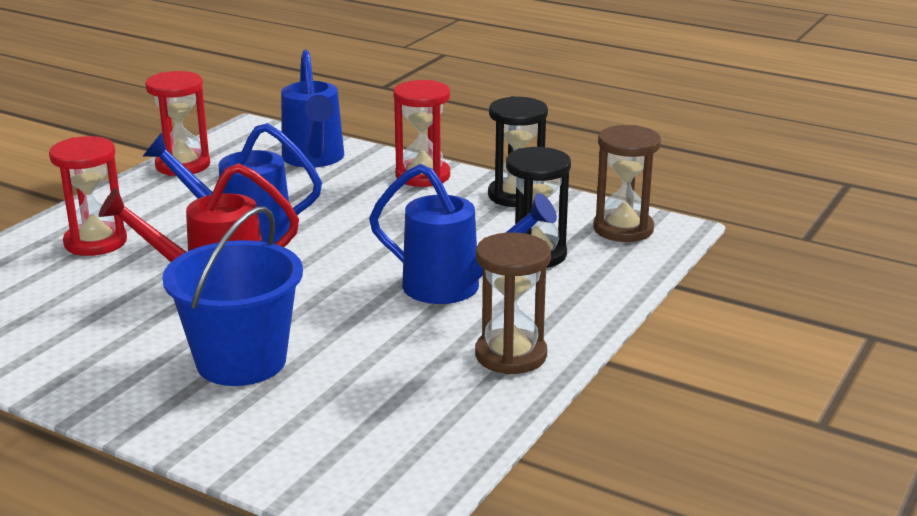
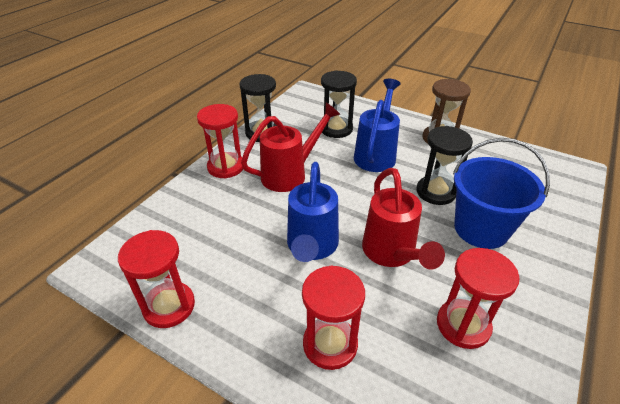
camera: 90 degrees left, 15 degrees up
(78, 321) = (463, 325): none -> red hourglass
(314, 159) = (181, 220): blue watering can -> none
(340, 332) = (436, 192): none -> black hourglass
(401, 218) = (290, 174): none -> red watering can
(623, 229) = (306, 104): brown hourglass -> none

